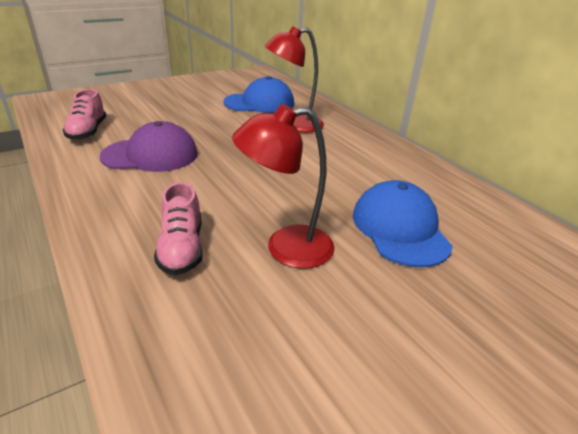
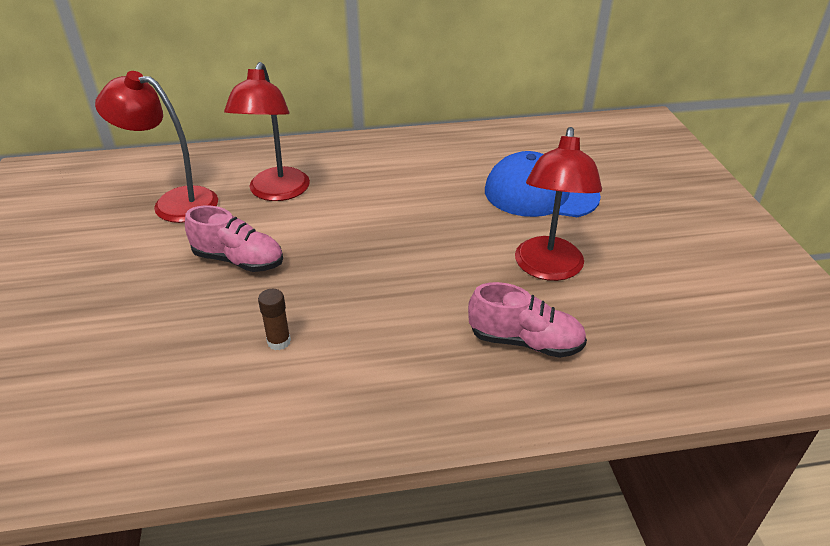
camera: 65 degrees left, 5 degrees up
(88, 132) = (131, 412): pink shoe -> pink shoe (239, 260)
(150, 155) = (279, 342): purple cap -> brown glue stick
(259, 103) = (174, 203): blue cap -> red lamp

